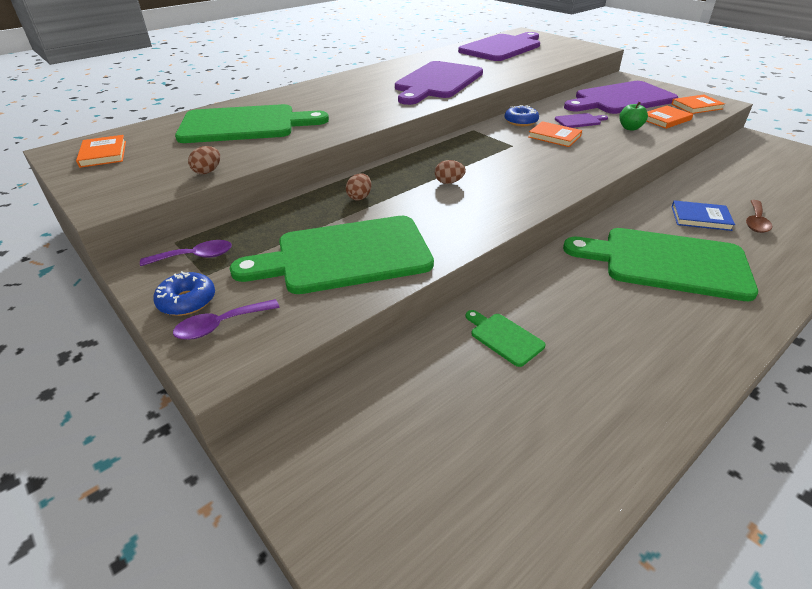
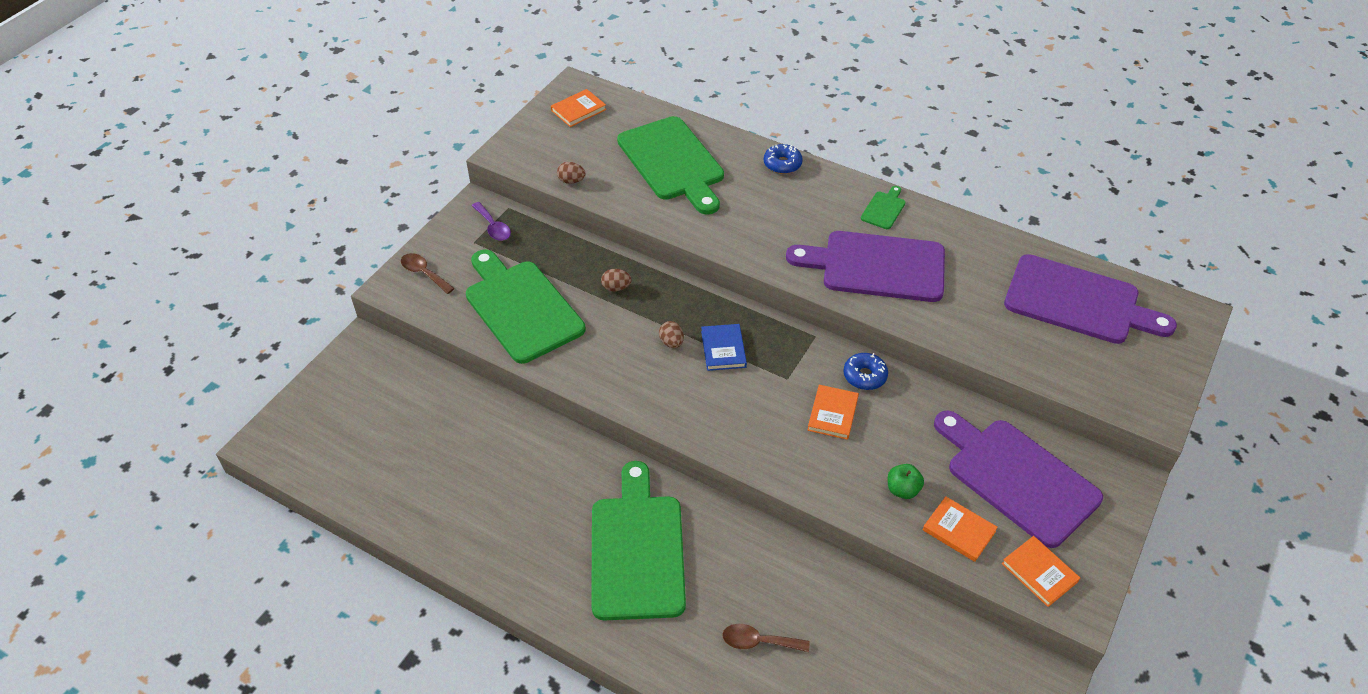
camera: 70 degrees right, 10 degrees up
(187, 301) = (443, 247): blue donut -> blue donut (782, 164)
(220, 325) = (424, 273): purple spoon -> brown spoon
(504, 337) = (490, 438): green cutting board -> green cutting board (884, 209)
(579, 121) = (900, 435): purple cutting board -> none
(700, 218) = (745, 586): blue book -> blue book (723, 349)

